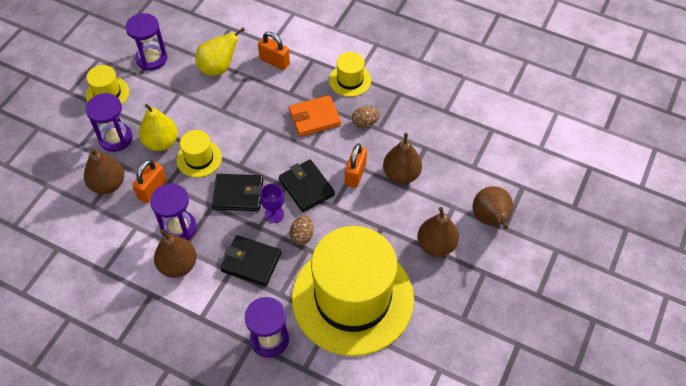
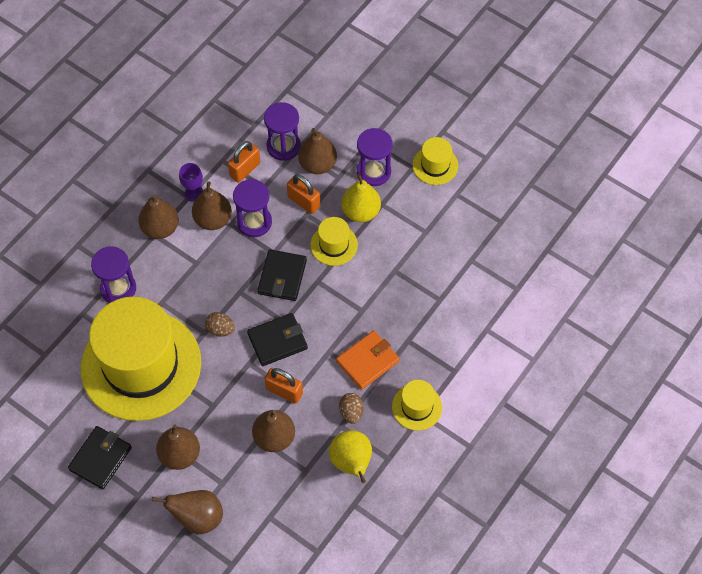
camera: 100 degrees right, 5 degrees up
(151, 59) = (479, 207): purple hourglass -> purple hourglass (283, 146)
(192, 313) = (160, 228): none -> brown pear
(218, 68) = (455, 272): yellow pear -> yellow pear (351, 462)
(251, 262) = (201, 281): black wallet -> black wallet (100, 458)
(274, 61) = (457, 330): orange padlock -> orange padlock (245, 170)
(274, 214) = (251, 307): purple goblet -> purple goblet (194, 193)
(314, 118) = (367, 361): orange wallet -> orange wallet turned 60 degrees clockwise

